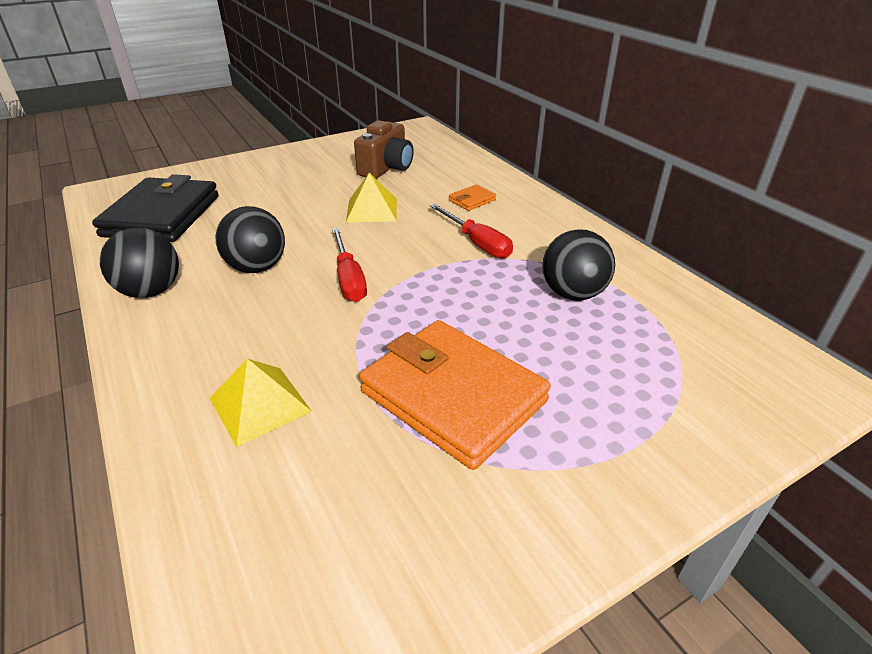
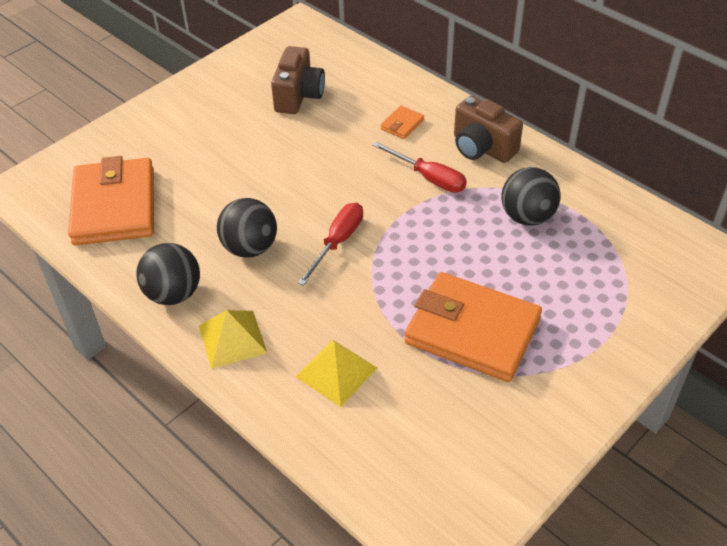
camera: 15 degrees left, 10 degrees up
(162, 216) = (115, 206): black wallet -> orange wallet
(349, 279) = (338, 242): red screwdriver -> red screwdriver turned 120 degrees counterclockwise
(372, 210) = (314, 156): yellow pyramid -> yellow pyramid (232, 339)
(546, 229) = (482, 148): none -> brown camera

